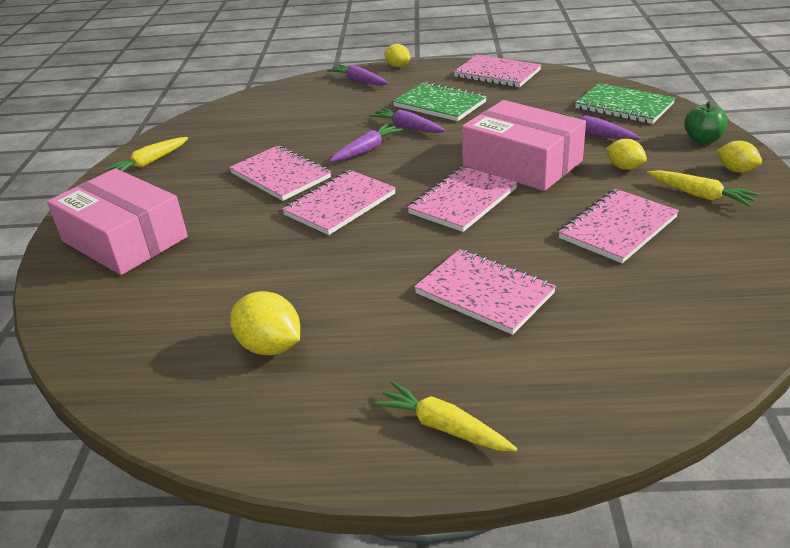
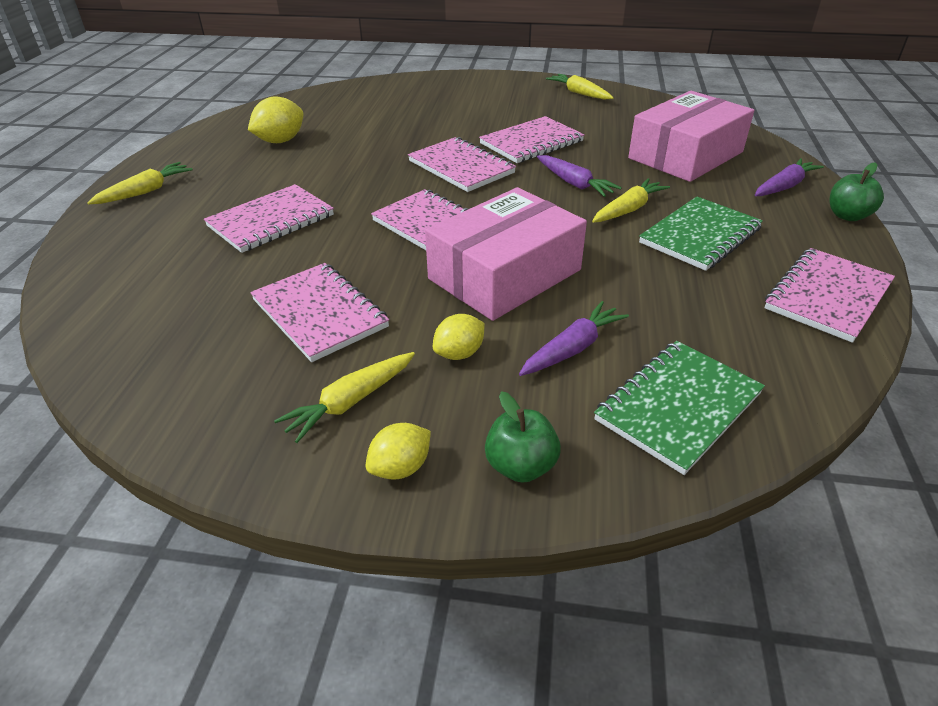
camera: 95 degrees right, 5 degrees up
(125, 239) = (452, 93): pink box -> pink box (686, 155)
(398, 66) = (847, 216): yellow lemon -> green apple
(408, 127) = (628, 209): purple carrot -> yellow carrot

